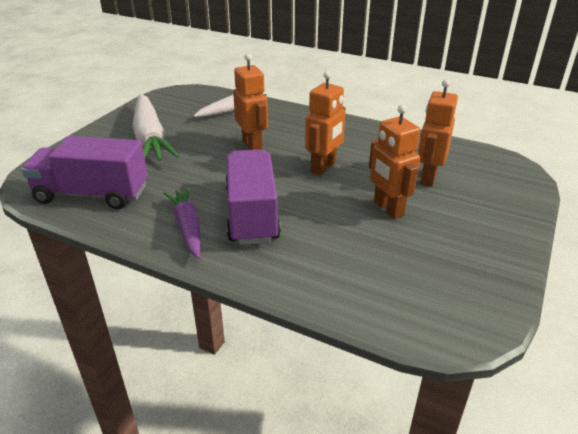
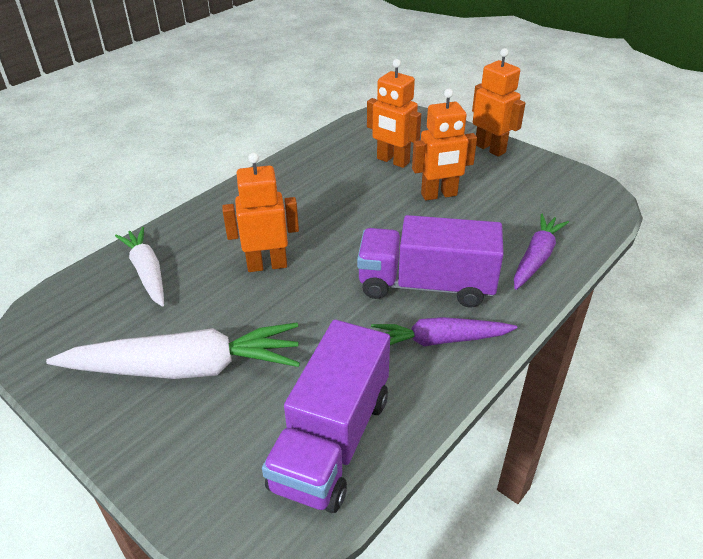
camera: 75 degrees left, 5 degrees up
(315, 275) = (536, 258): none -> purple carrot
(323, 168) = (347, 219): orange robot -> orange robot (490, 148)

